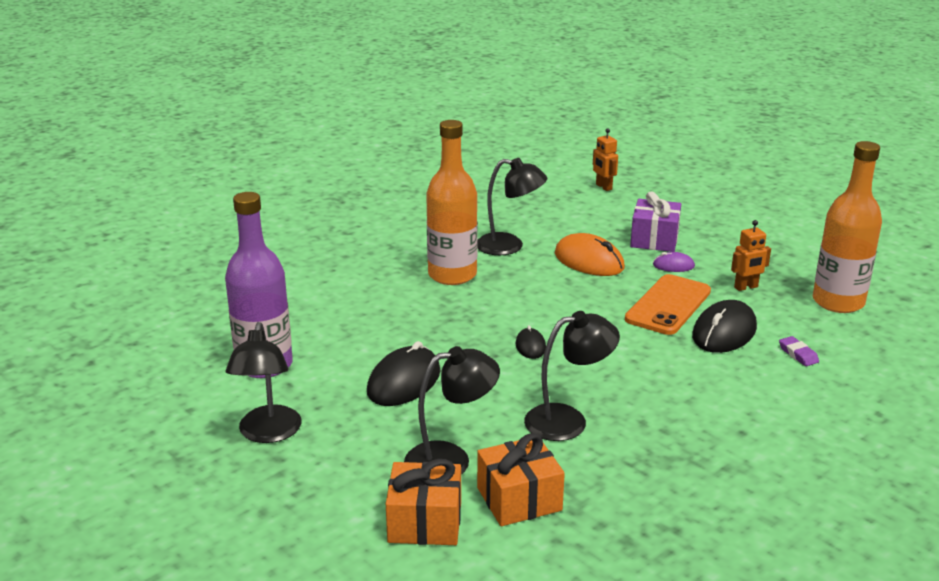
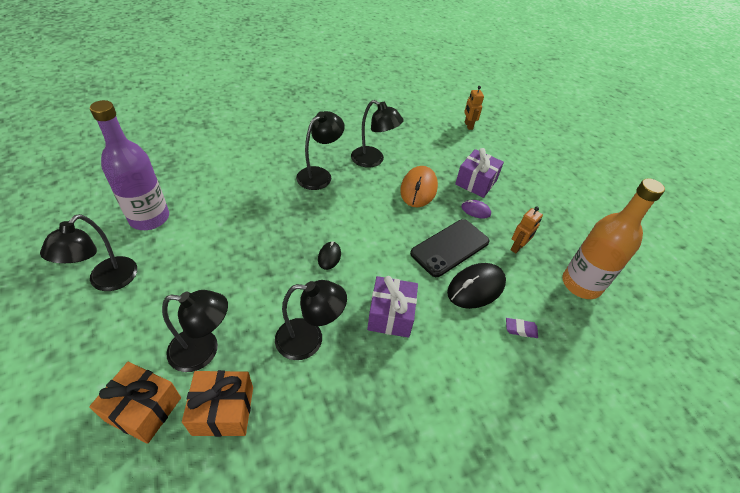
camera: 15 degrees right, 20 degrees up
(404, 382) = (224, 262): black mouse -> none
(452, 275) = (319, 175): orange bottle -> black lamp
(589, 261) = (418, 189): orange mouse -> orange mouse turned 45 degrees clockwise
(645, 378) = (391, 315): none -> purple gift
(668, 305) = (450, 247): orange phone -> black phone
(746, 287) = (517, 247): orange robot -> orange robot turned 45 degrees counterclockwise
(798, 354) = (520, 329): purple eraser -> purple eraser turned 75 degrees counterclockwise

